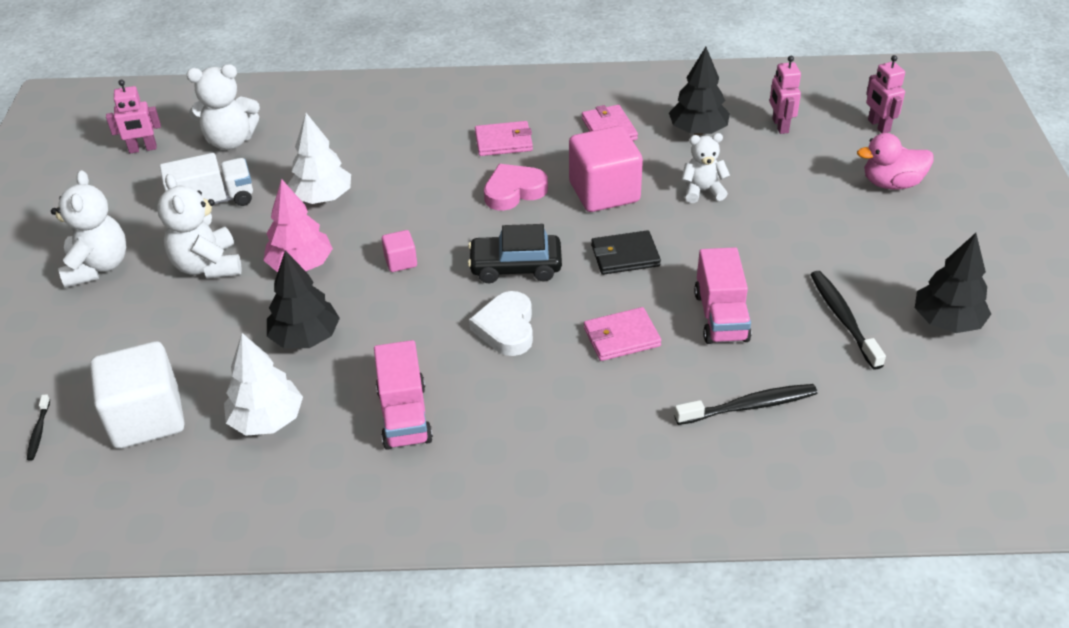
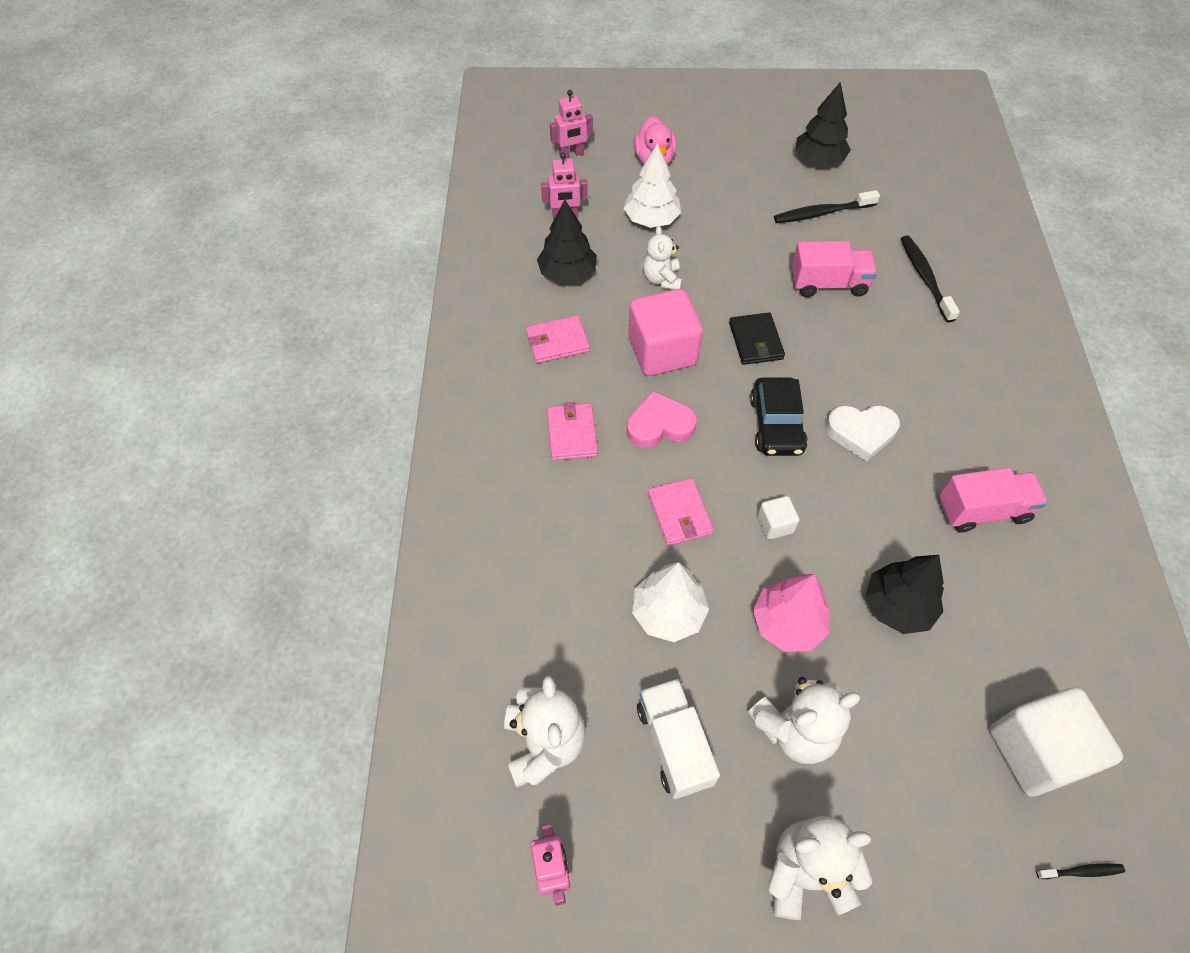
camera: 90 degrees left, 15 degrees up
(267, 420) = (1013, 629): white tree -> white tree (651, 219)
(400, 261) = (775, 524): pink cube -> white cube
(514, 191) = (659, 425): pink heart -> pink heart turned 105 degrees clockwise
(621, 337) = (861, 350): pink wallet -> pink wallet (679, 513)

